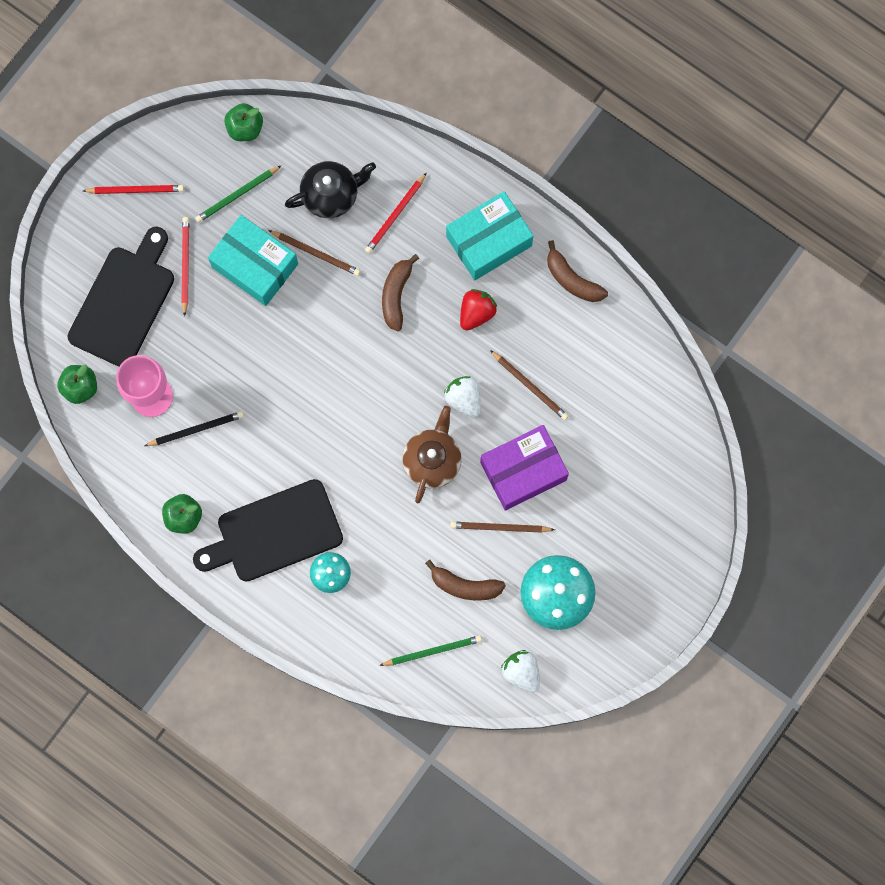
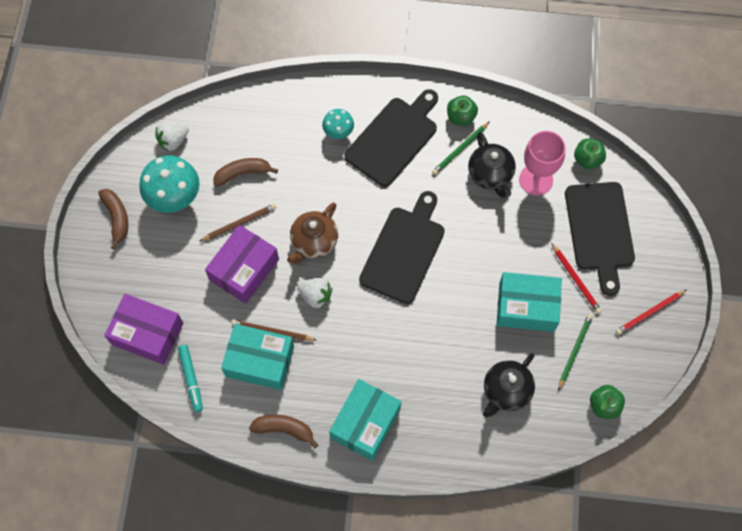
camera: 150 degrees right, 10 degrees down
(196, 429) = (490, 175): black pencil -> black teapot
(316, 253) = (488, 341): brown pencil -> none
(343, 396) = (404, 251): none -> black cutting board
(395, 215) = (448, 403): red pencil -> none
(396, 295) = (410, 343): brown banana -> brown banana (117, 218)
(432, 460) = (314, 242): brown teapot -> brown teapot turned 45 degrees clockwise
(432, 651) = (241, 123): green pencil -> green pencil (460, 149)
(476, 313) = (343, 363): red strawberry -> none
(521, 672) = (173, 141): white strawberry -> white strawberry turned 120 degrees clockwise
(560, 362) = (259, 361): none -> turquoise box
(639, 382) = (191, 379): none -> turquoise marker
(660, 456) = (147, 333): none -> purple box

